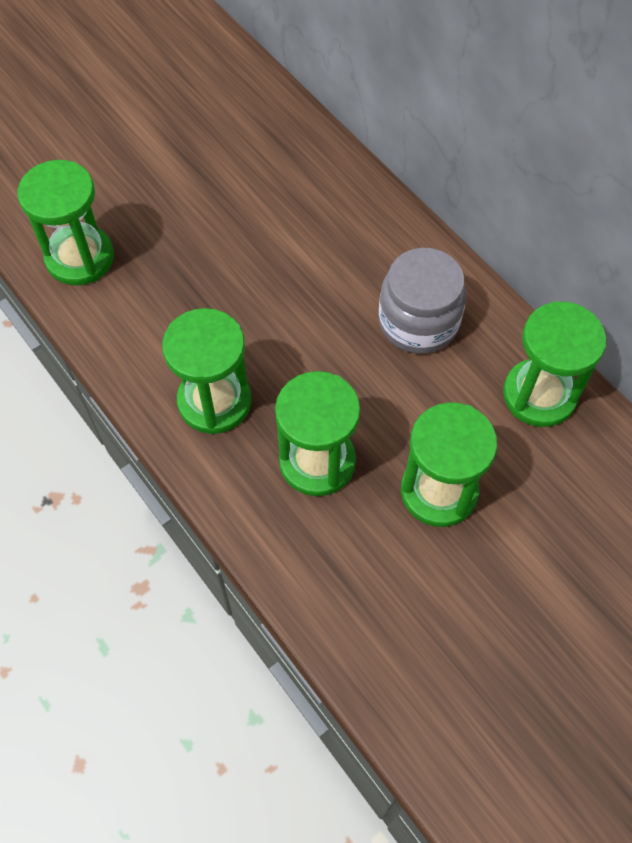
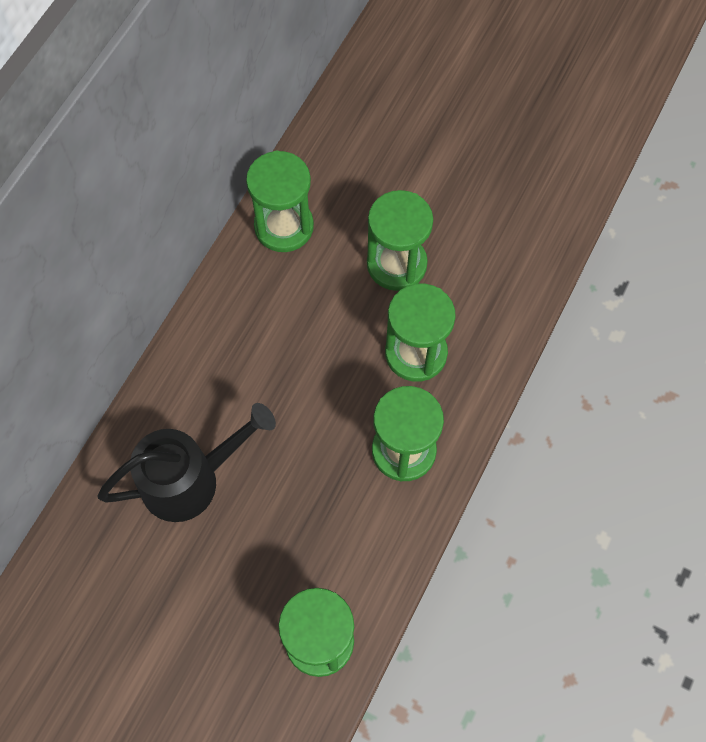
camera: 115 degrees left, 5 degrees up
(289, 215) = (191, 479): none -> black watering can
(418, 321) = (256, 331): grey jar -> none

